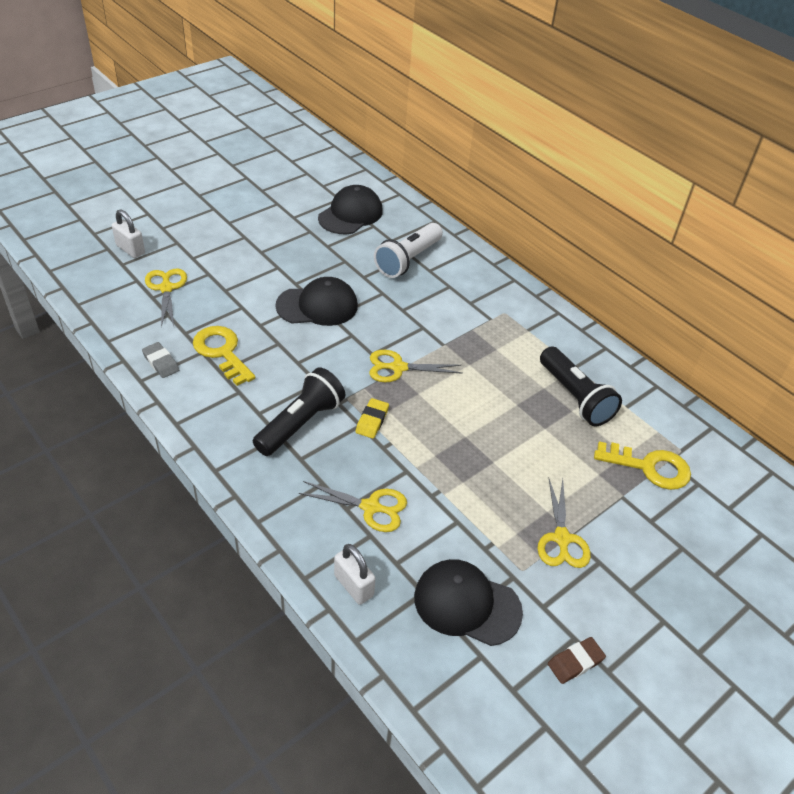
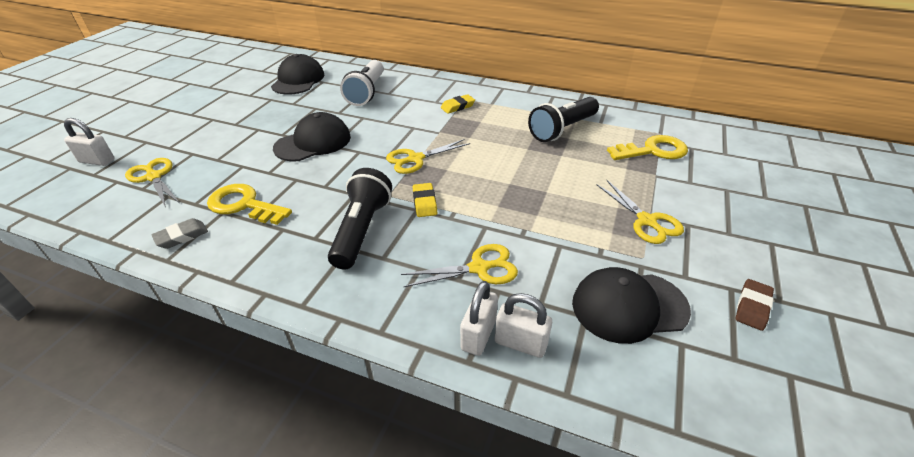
camera: 25 degrees left, 5 degrees down
(161, 362) = (182, 236): grey eraser -> grey eraser turned 60 degrees counterclockwise
(327, 562) = (478, 335): none -> white padlock
(488, 319) = (457, 106): none -> yellow eraser
(575, 397) = (562, 129): black flashlight -> black flashlight turned 105 degrees clockwise

